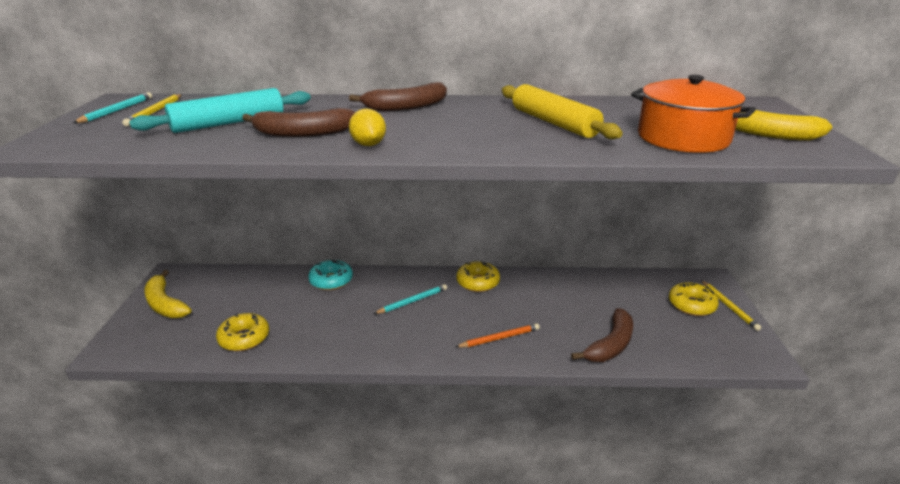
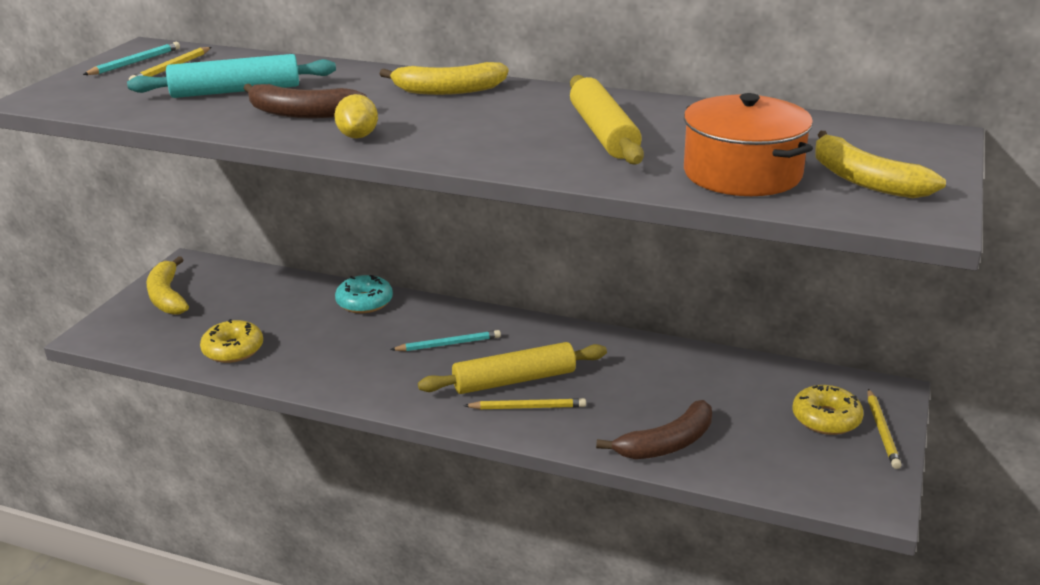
camera: 20 degrees right, 0 degrees up
(406, 107) = (448, 90): brown banana -> yellow banana
(477, 319) = (514, 380): none -> yellow rolling pin
(478, 282) = (547, 336): yellow donut -> none
(499, 338) = (527, 407): orange pencil -> yellow pencil

